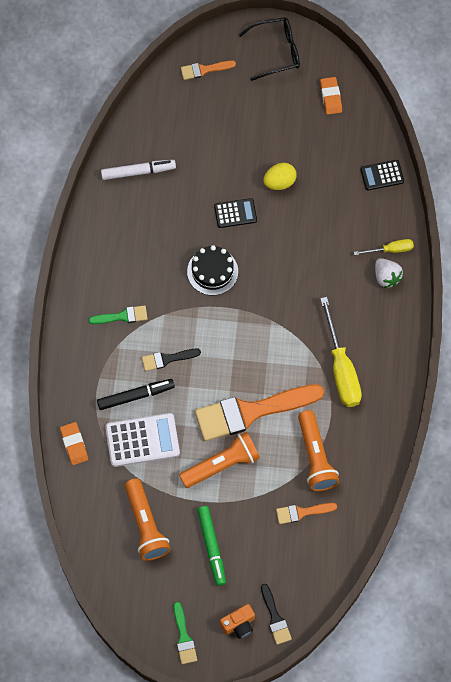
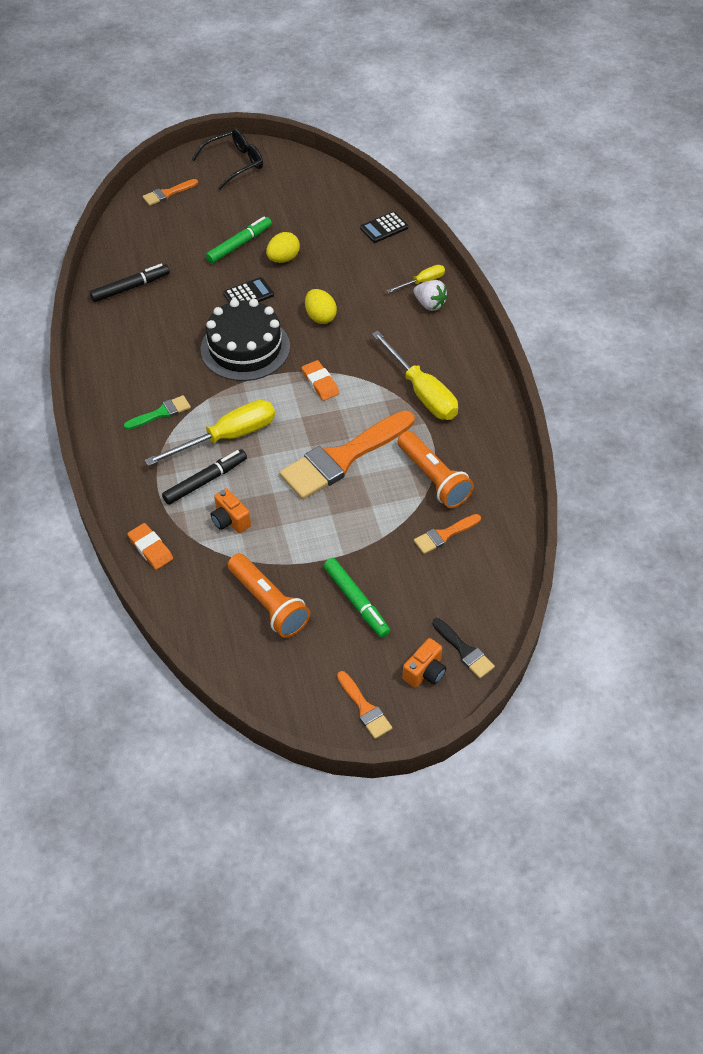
camera: 20 degrees left, 15 degrees down
(138, 172) = (130, 287): white marker -> black marker
(142, 440) = (230, 520): white calculator -> orange camera
(167, 359) = (227, 437): black brush -> yellow screwdriver
(184, 637) = (365, 708): green brush -> orange brush
(212, 271) = (245, 348): black cake -> black cake, size x1.54
(222, 464) = (332, 517): orange flashlight -> none
(247, 153) = (239, 244): none -> green marker
(287, 259) = (320, 317): none -> yellow egg
(331, 97) = (304, 183): orange eraser -> orange eraser (320, 383)

